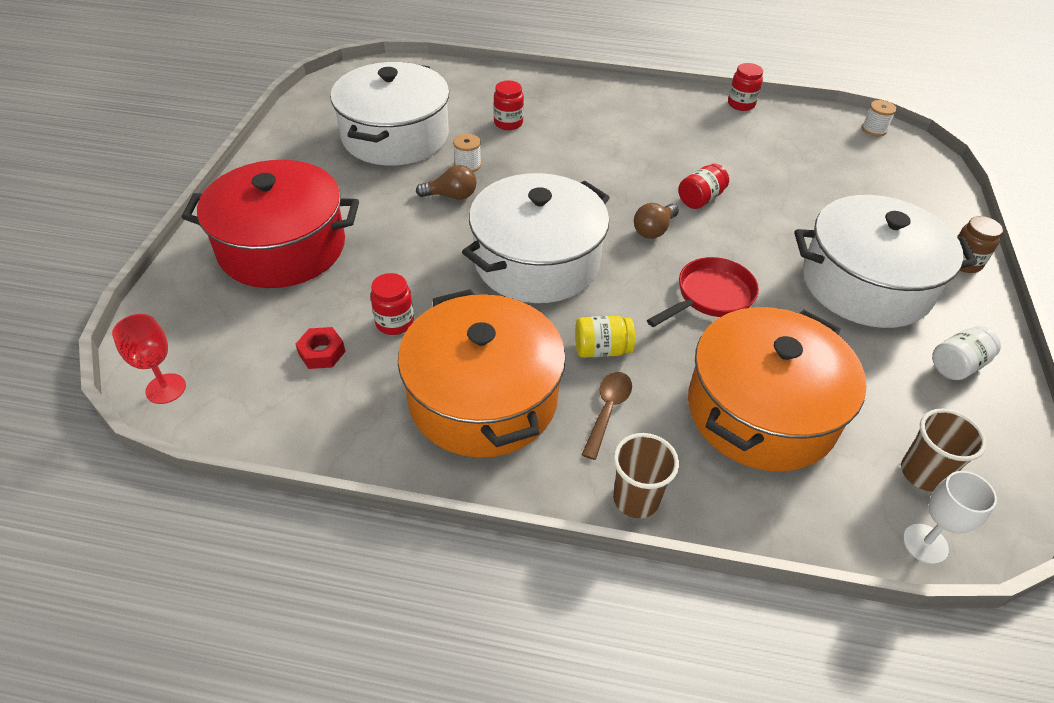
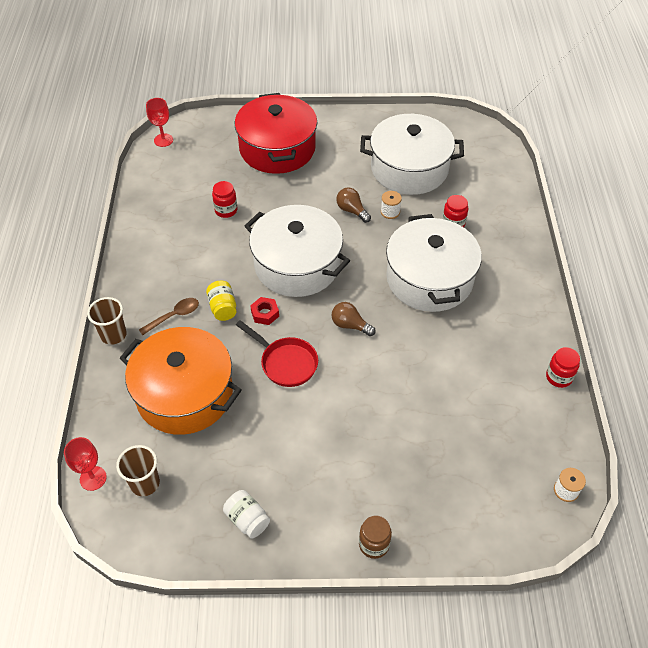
camera: 80 degrees right, 5 degrees up
(322, 353) = (197, 187): red nut -> red nut (265, 313)
(451, 196) = (352, 210): brown light bulb -> brown light bulb turned 150 degrees clockwise
(483, 398) = (175, 259): orange pot -> none
(607, 410) = (174, 316): brown spoon -> brown spoon turned 45 degrees counterclockwise
(700, 199) = (399, 352): red jar -> none
(866, 284) = (325, 464): white pot -> white pot (429, 279)
(925, 544) = (93, 478): white goblet -> red goblet

